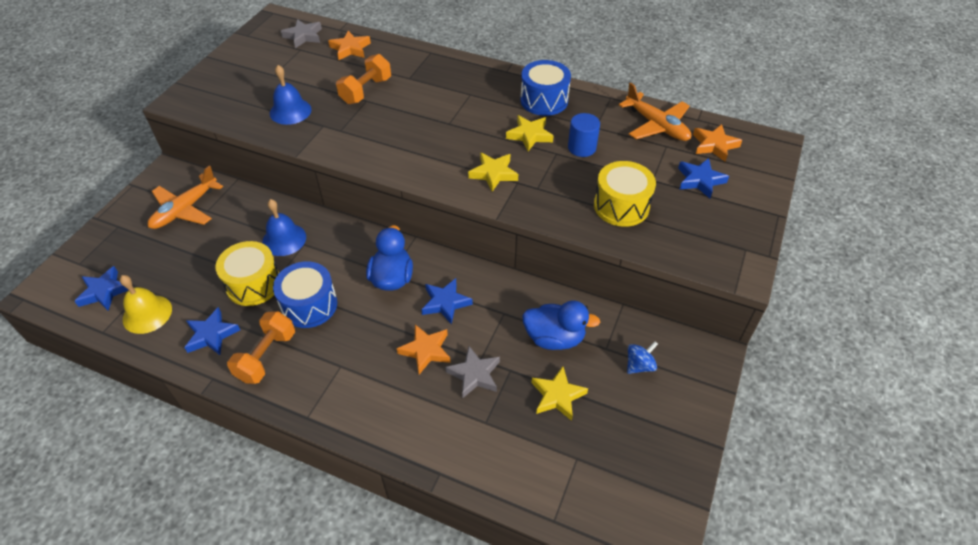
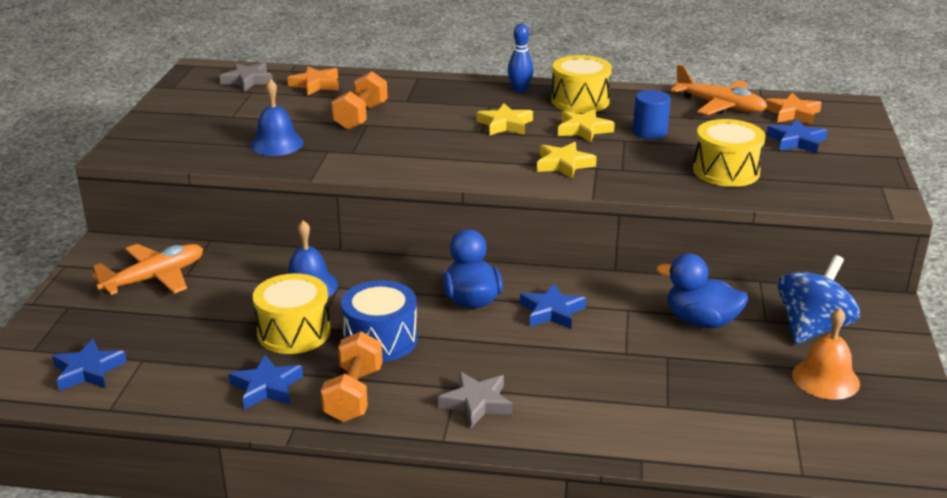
camera: 15 degrees left, 20 degrees down
(147, 314) = (163, 382): yellow bell -> none
(185, 209) = (155, 278): orange plane -> orange plane turned 150 degrees counterclockwise
(426, 350) = (554, 356): orange star -> none
(474, 374) = (627, 367): grey star -> grey star (476, 403)
(502, 79) = (520, 90): none -> blue bowling pin
(544, 100) = (580, 101): blue drum -> yellow drum
(554, 338) = (701, 321): blue duck -> blue duck turned 150 degrees counterclockwise
(557, 396) = (736, 369): yellow star -> yellow star (505, 124)
(623, 423) = (825, 379): none -> orange bell
(639, 365) = (812, 328): blue spinning top -> blue spinning top, size x1.93

